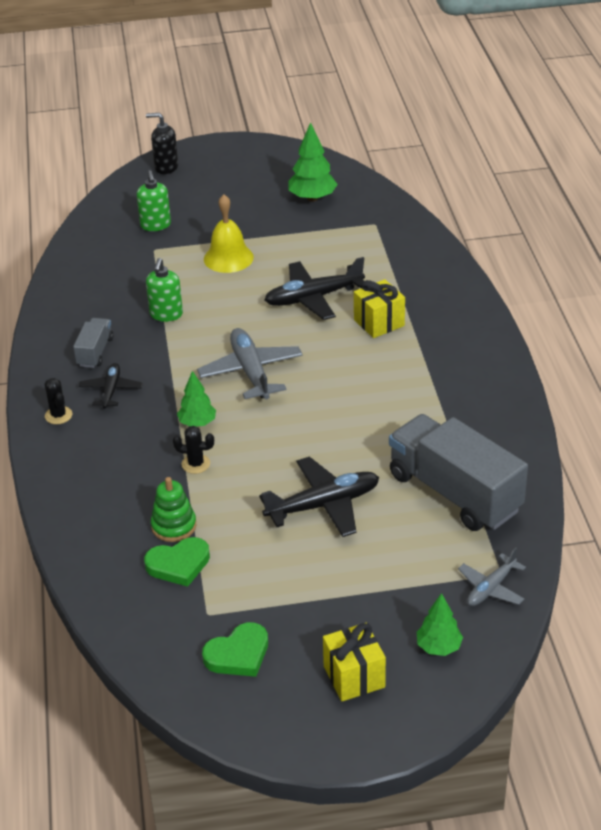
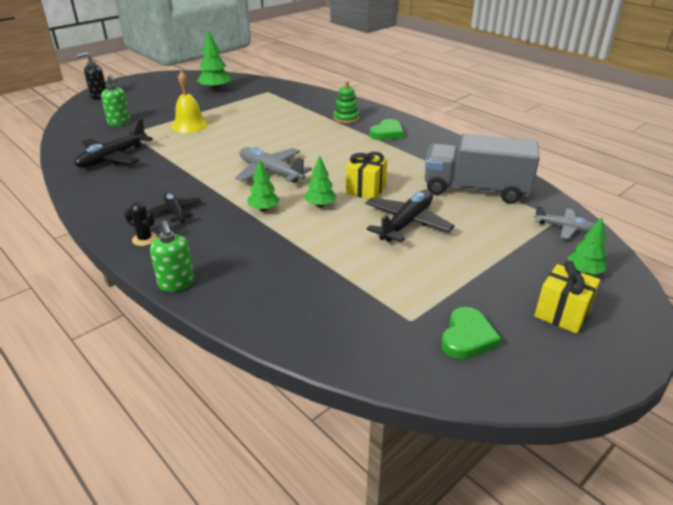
camera: 35 degrees left, 5 degrees down
(95, 352) = (139, 194): grey truck -> none
(166, 315) = (175, 161): green soap dispenser -> green soap dispenser (176, 283)
(174, 526) = (316, 274): green stacking toy -> green stacking toy (346, 118)
(178, 564) = (349, 297): green heart -> green heart (387, 133)
(196, 464) = (289, 231): black cactus -> none
(259, 442) = (320, 205): none -> green tree
(313, 298) = (269, 129): black plane -> black plane (112, 158)
(379, 323) = (324, 129): yellow gift -> yellow gift (365, 189)
(491, 588) = (564, 228): grey plane -> grey plane turned 75 degrees counterclockwise

